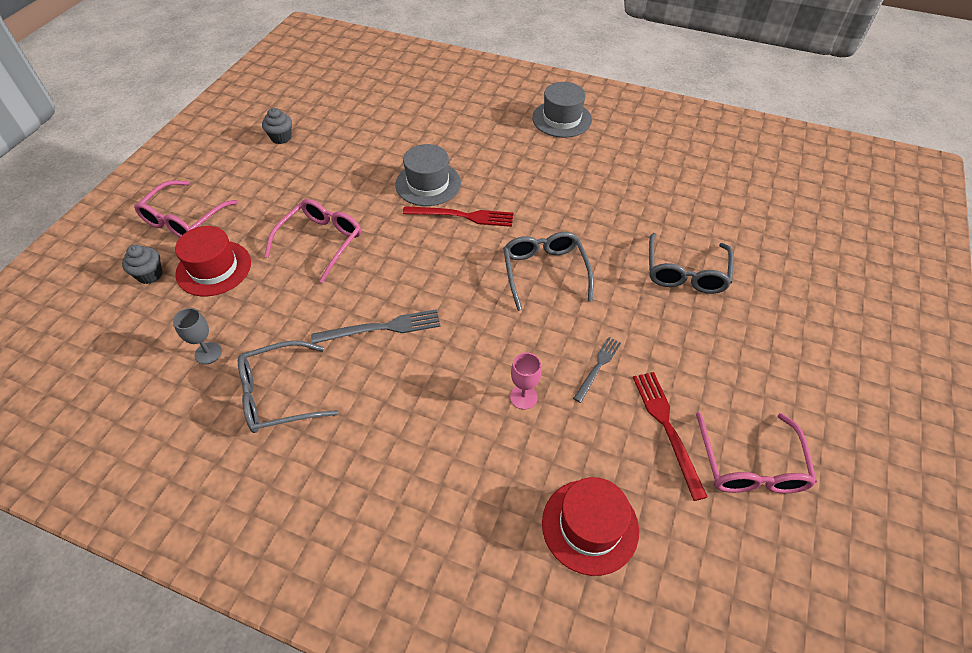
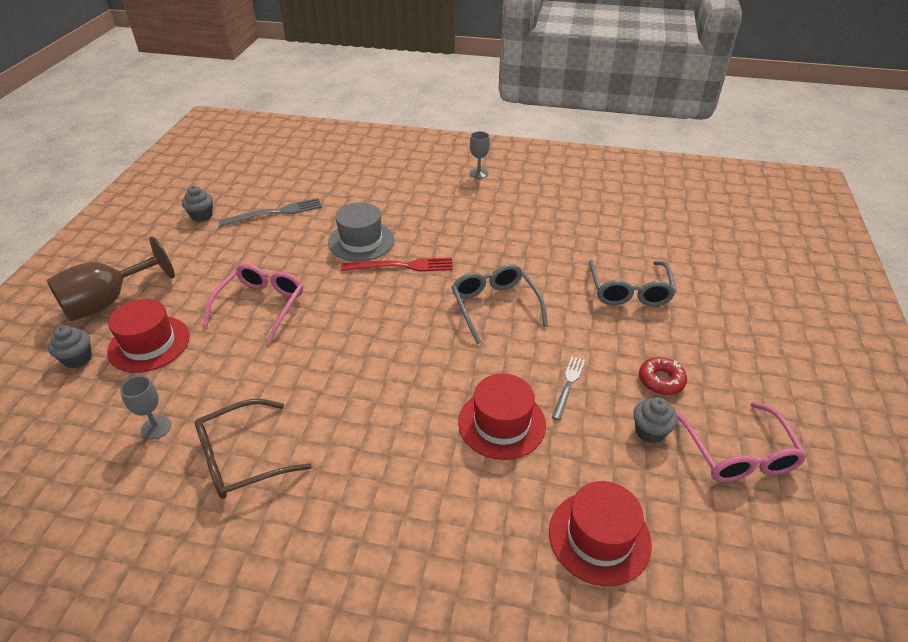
camera: 10 degrees left, 10 degrees down
(183, 220) = (108, 302): pink glasses -> brown goblet
(277, 395) = (241, 458): grey glasses -> brown glasses
(381, 328) = (341, 378): grey fork -> grey fork (275, 213)
(523, 397) = (502, 423): pink goblet -> red hat
(562, 119) = (478, 173): grey hat -> grey goblet
(667, 428) = (650, 431): red fork -> grey cupcake
(692, 375) = (661, 380): none -> red donut

